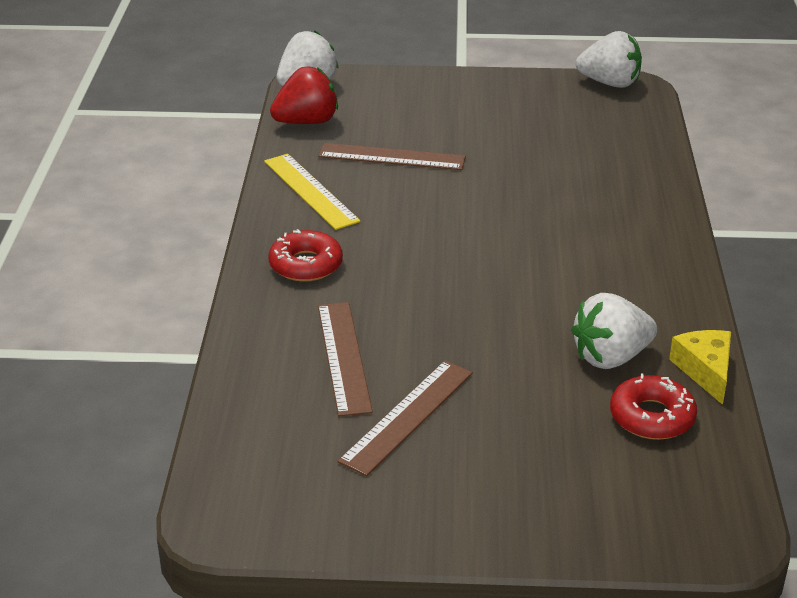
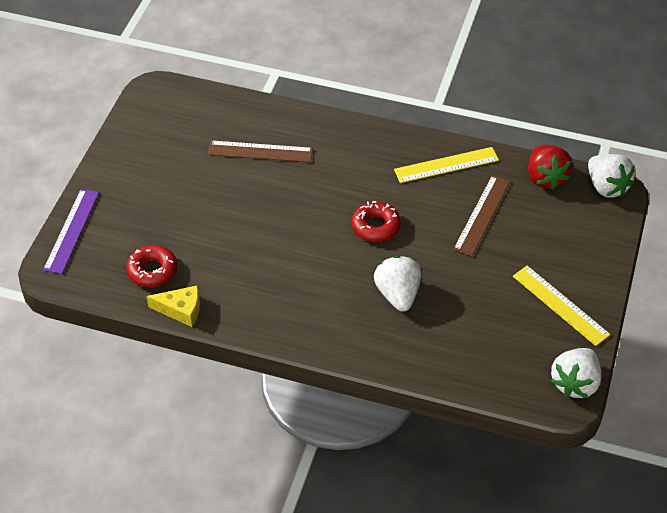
camera: 105 degrees right, 15 degrees up
(306, 265) = (358, 150): red donut -> red donut (375, 226)
(407, 416) = (199, 168): brown ruler -> none
(507, 98) = (560, 305): none -> yellow ruler
(610, 357) = (212, 269): white strawberry -> white strawberry (398, 294)
(625, 537) = (71, 230): none -> purple ruler

